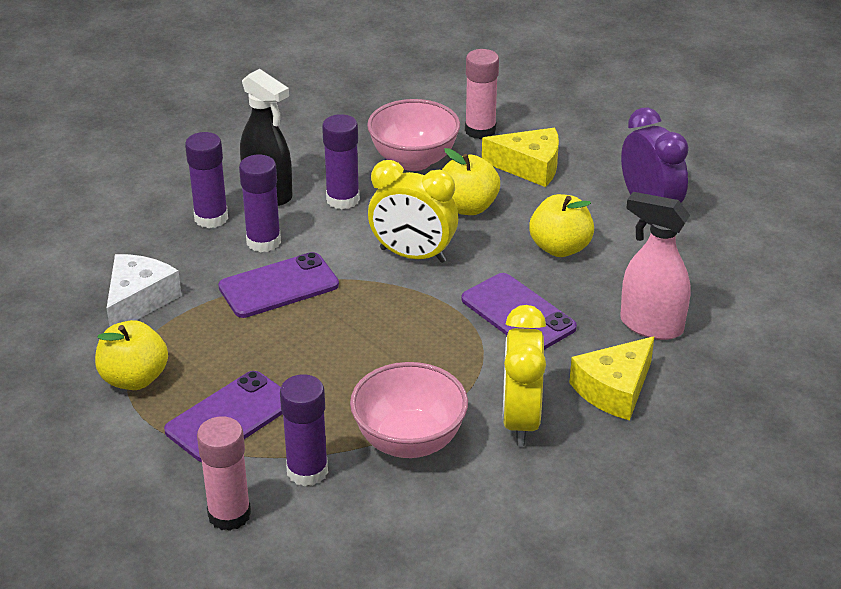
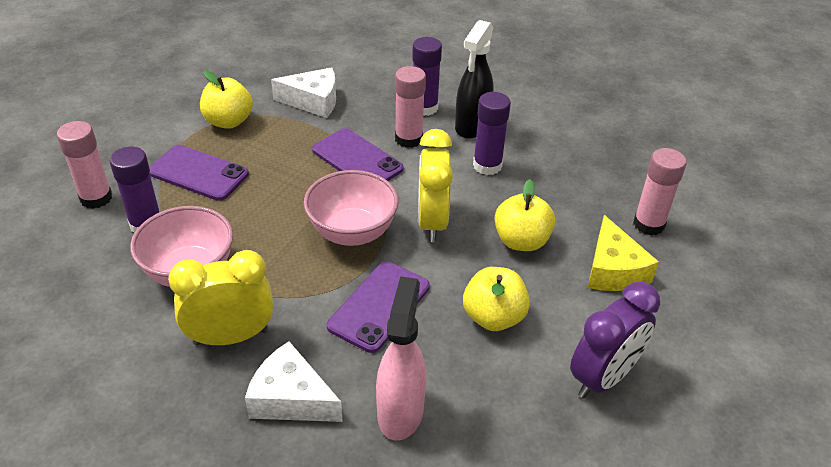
camera: 70 degrees right, 5 degrees up
(263, 242) = (408, 139): purple glue stick -> pink glue stick
(413, 160) = (570, 193): pink bowl -> pink bowl (352, 232)
(614, 389) = (291, 398): yellow cheese -> white cheese

